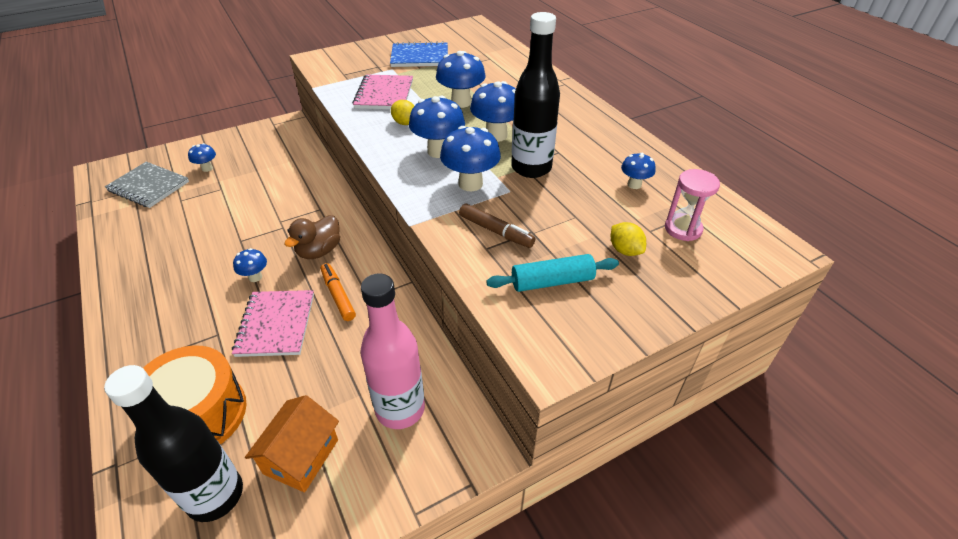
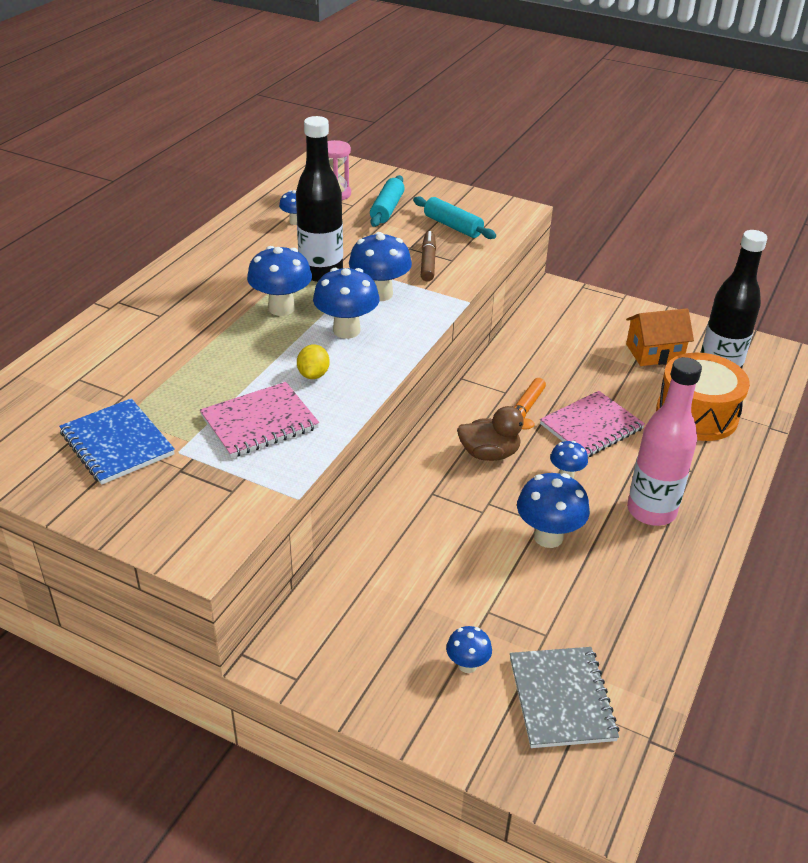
camera: 125 degrees left, 5 degrees down
(400, 409) = (574, 330): pink bottle -> pink bottle (651, 511)
(461, 102) = (229, 355): blue mushroom -> blue mushroom (548, 537)
(625, 250) = (387, 209): yellow lemon -> turquoise rolling pin

